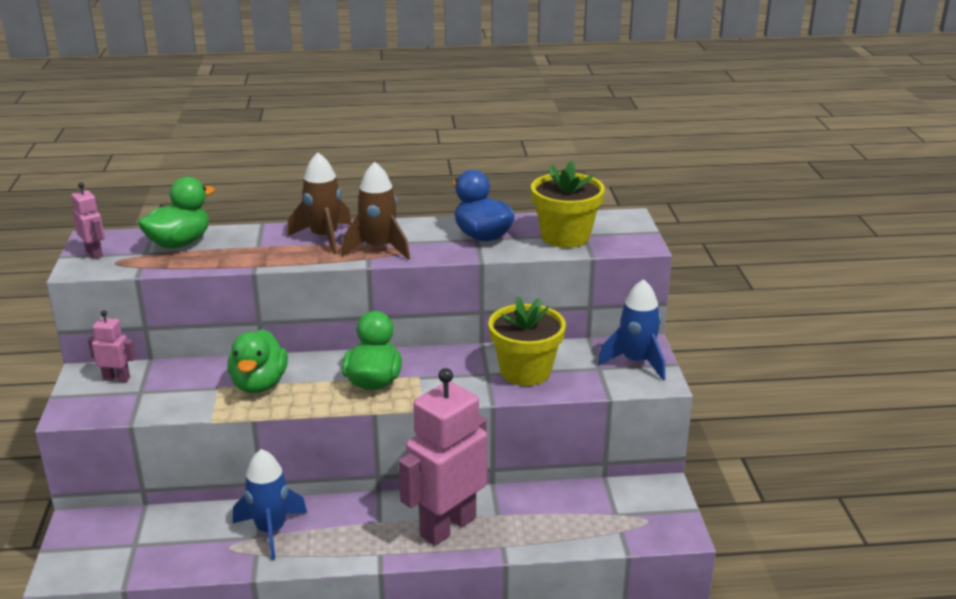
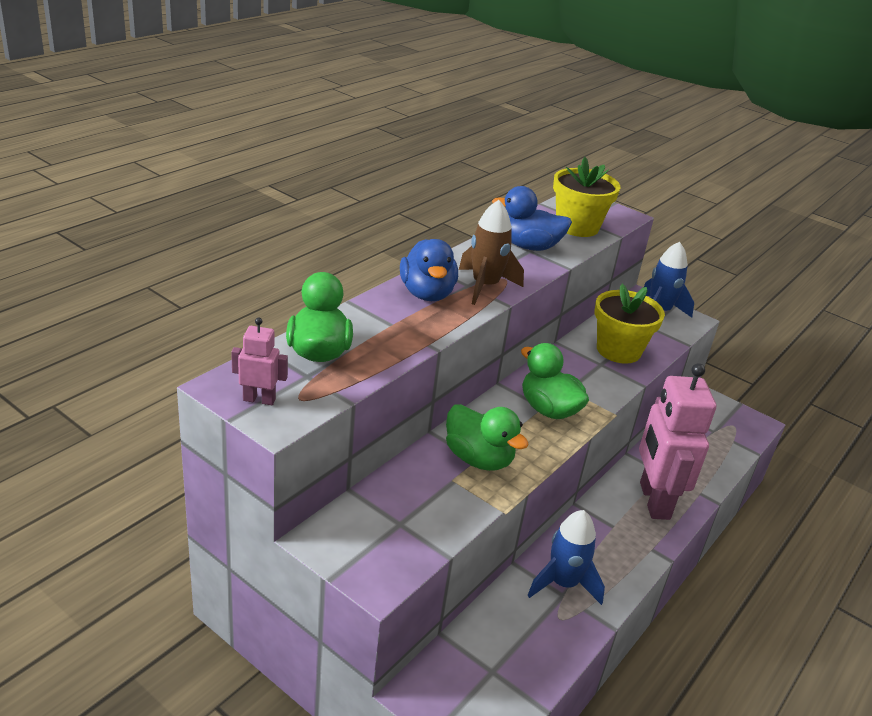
camera: 50 degrees left, 5 degrees up
(116, 379) = (357, 525): pink robot -> none
(324, 238) = (427, 294): brown rocket -> blue duck

